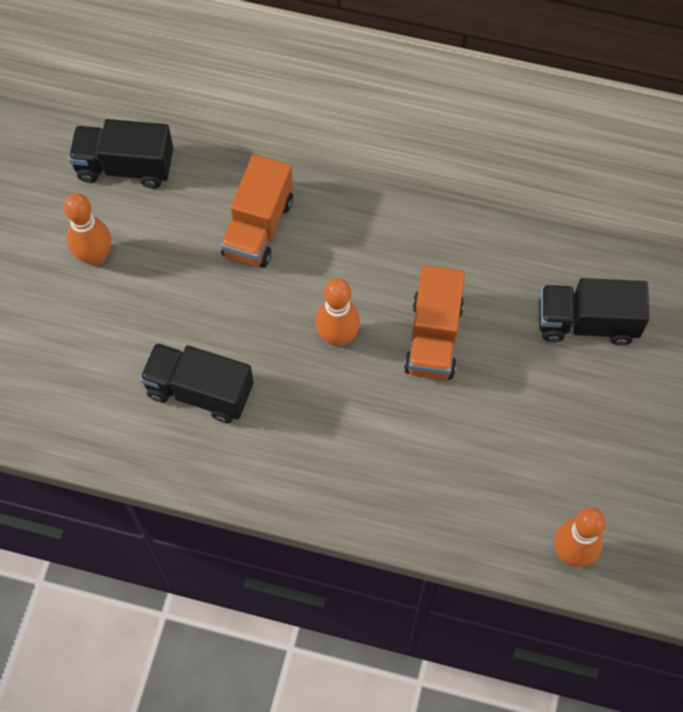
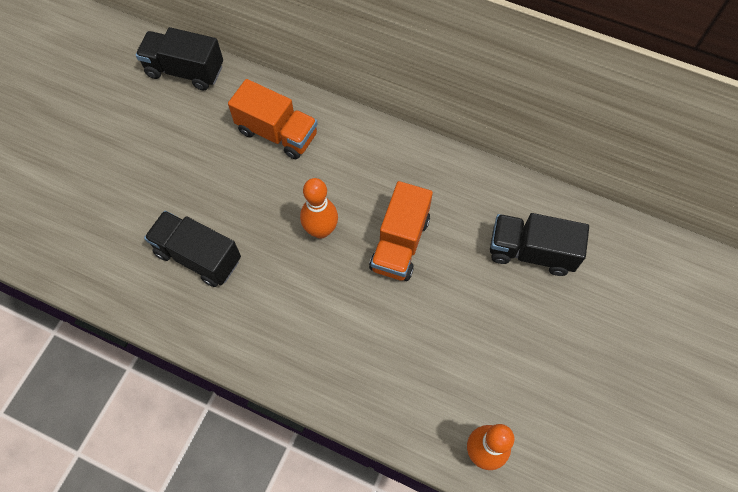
camera: 10 degrees right, 0 degrees up
(95, 256) = (143, 135): orange bowling pin -> none
(258, 227) = (277, 133): orange truck -> orange truck turned 90 degrees counterclockwise

